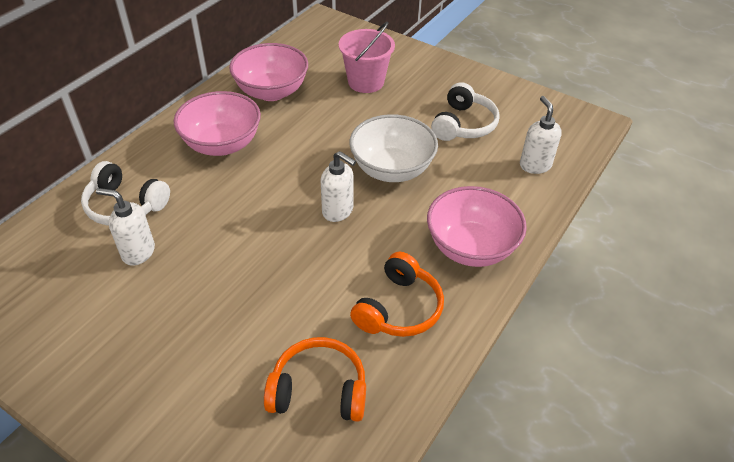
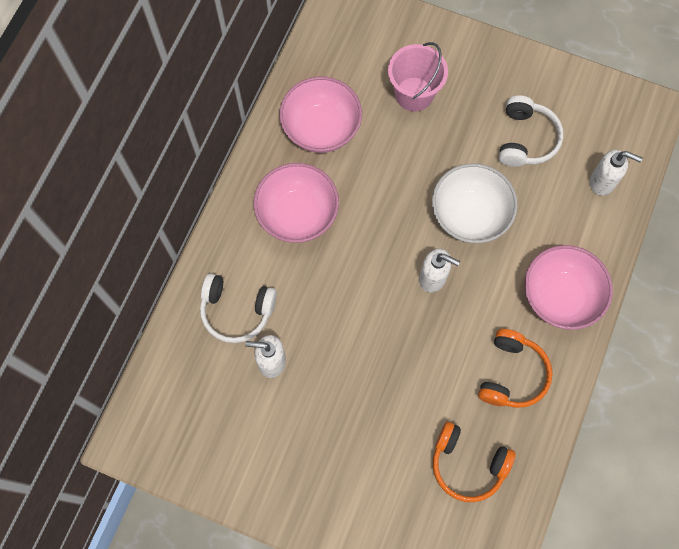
camera: 10 degrees left, 25 degrees up
(319, 390) = (467, 464): orange headphones -> orange headphones turned 150 degrees counterclockwise
(535, 165) = (602, 182): white soap dispenser -> white soap dispenser turned 135 degrees clockwise

